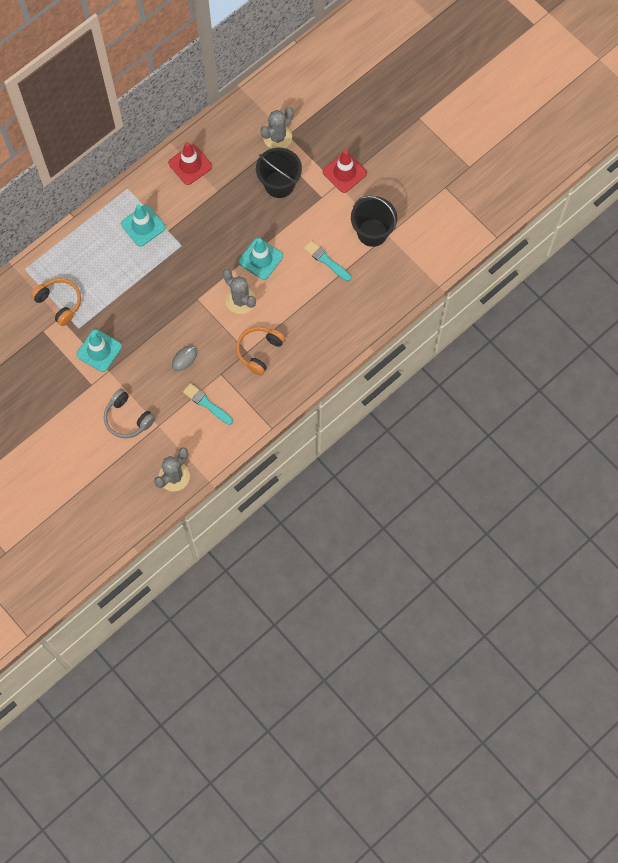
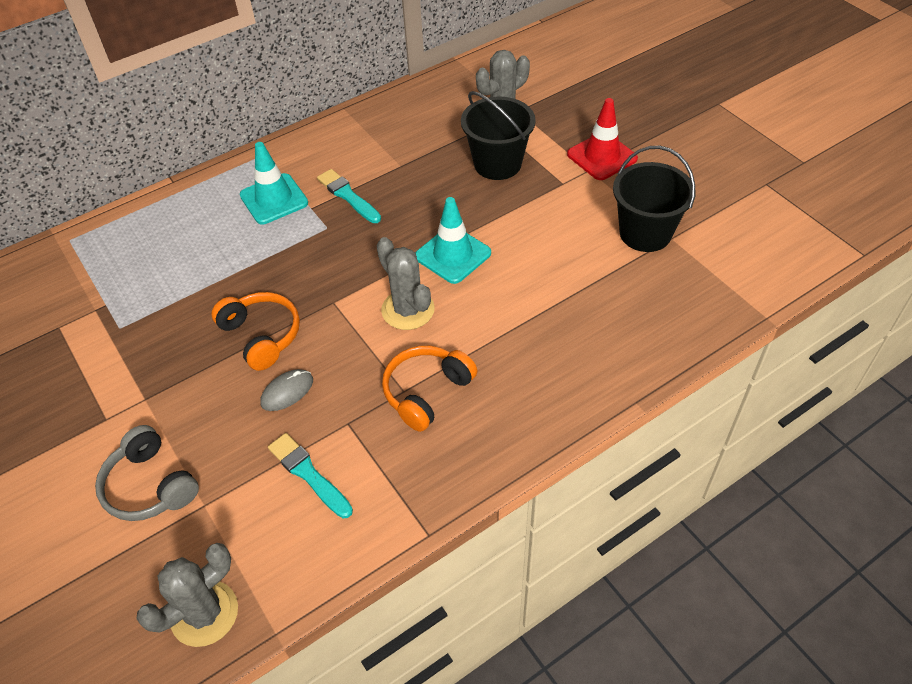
camera: 10 degrees right, 20 degrees down
(59, 303) = (103, 289): orange headphones -> orange headphones (261, 336)
(99, 350) = (140, 365): turquoise traffic cone -> none
(190, 165) = (366, 134): red traffic cone -> none
(326, 260) = (564, 265): turquoise brush -> turquoise brush (348, 196)

